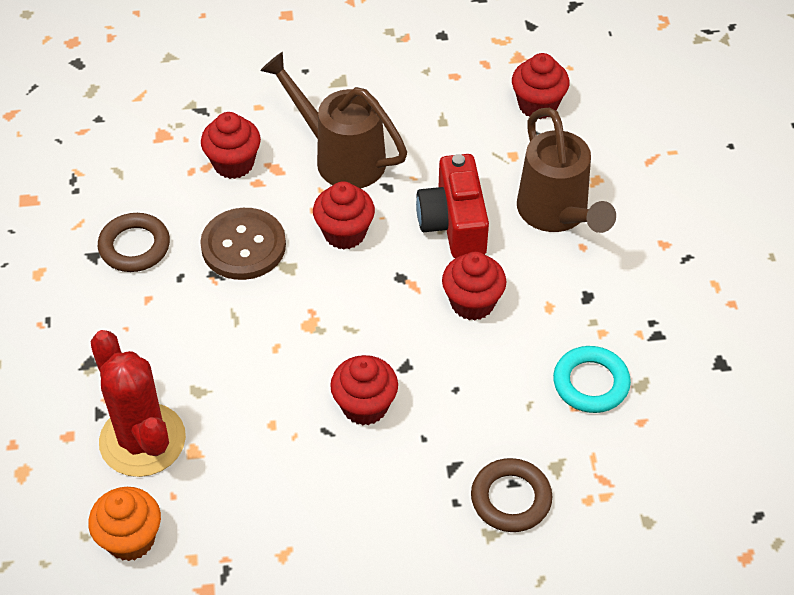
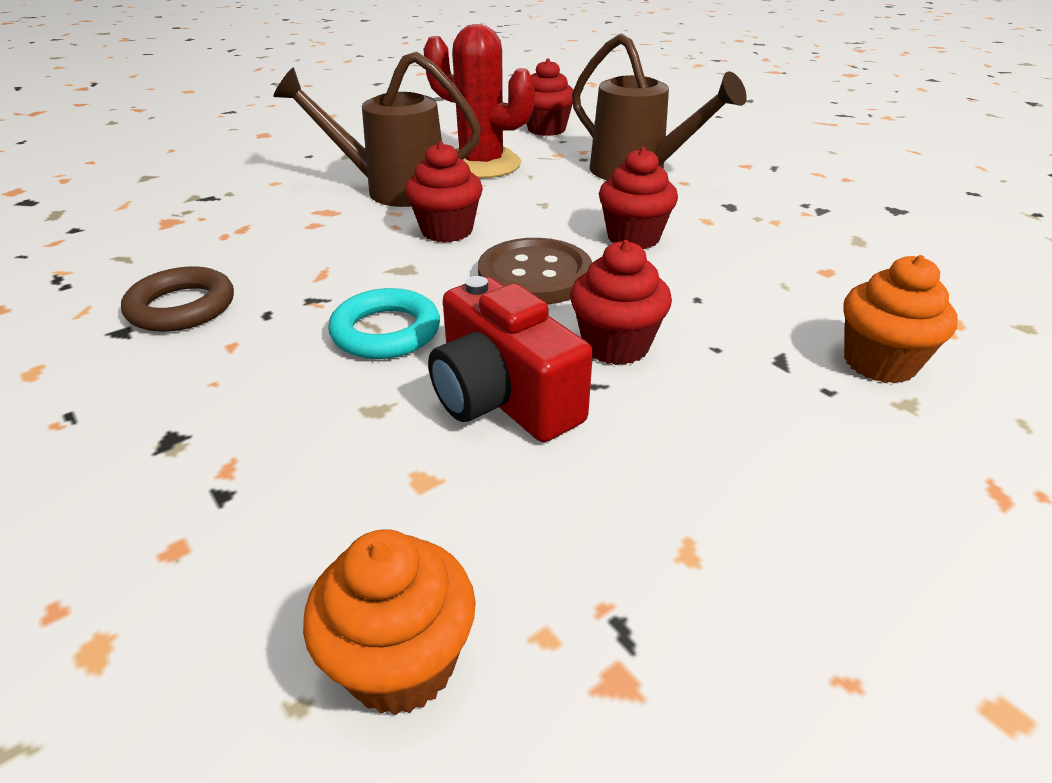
camera: 30 degrees left, 15 degrees down
(142, 440) = (324, 499): red cactus -> red cactus (481, 164)
(233, 164) = (274, 219): red cupcake -> none
(243, 246) = (334, 268): brown button -> brown button (535, 275)
(454, 223) = (552, 198): red camera -> red camera (503, 398)
(511, 499) = (879, 363): brown ring -> orange cupcake
(591, 383) = (816, 253): turquoise ring -> turquoise ring (386, 332)

